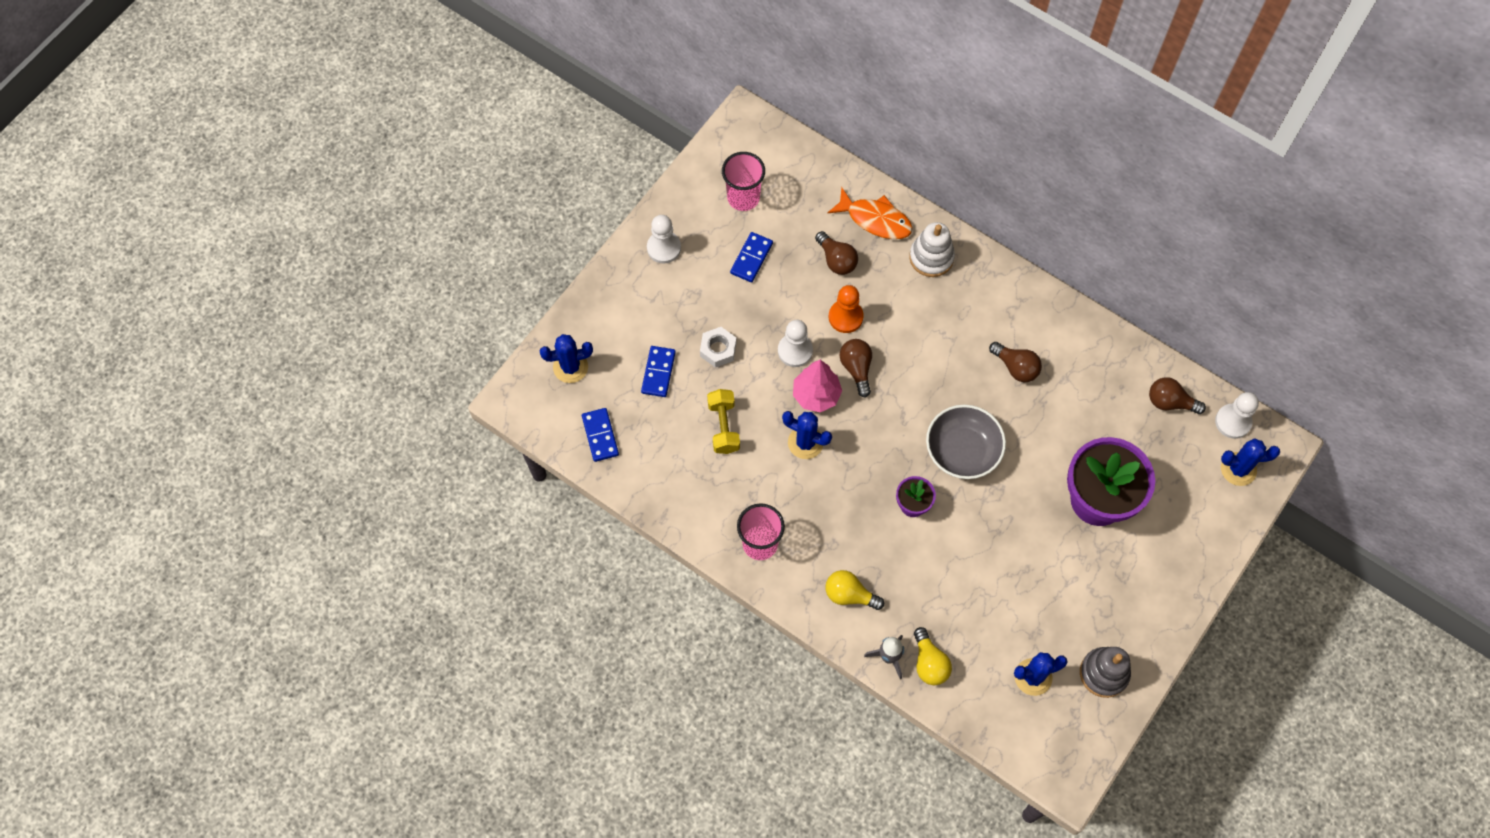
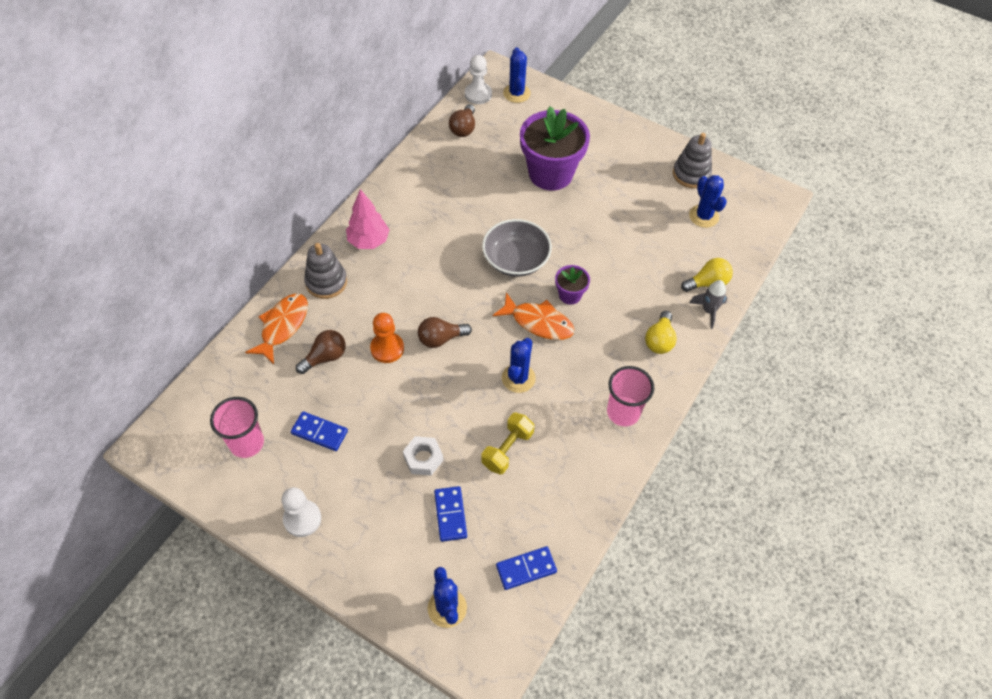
camera: 95 degrees left, 10 degrees down
(658, 372) = (450, 514): blue domino -> blue domino turned 75 degrees clockwise
(723, 427) = (507, 449): yellow dumbbell -> yellow dumbbell turned 45 degrees counterclockwise
(795, 351) = (423, 390): white pawn -> none
(816, 395) = (469, 371): pink tree -> pink tree (368, 241)
(876, 468) = (538, 322): none -> orange fish
(931, 257) = (326, 282): white stacking toy -> grey stacking toy
(1016, 367) = (436, 223): brown light bulb -> none

